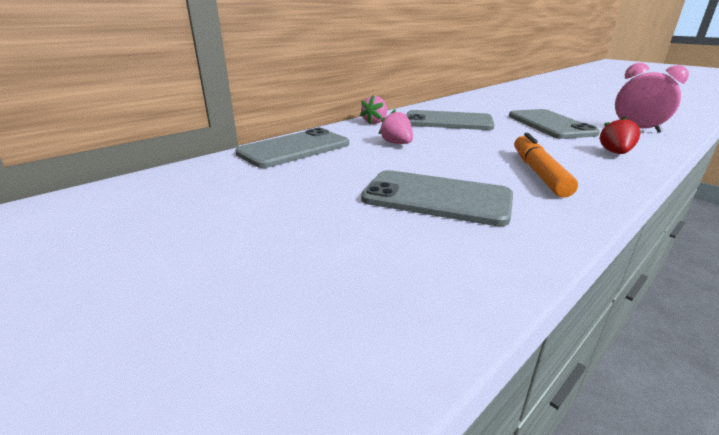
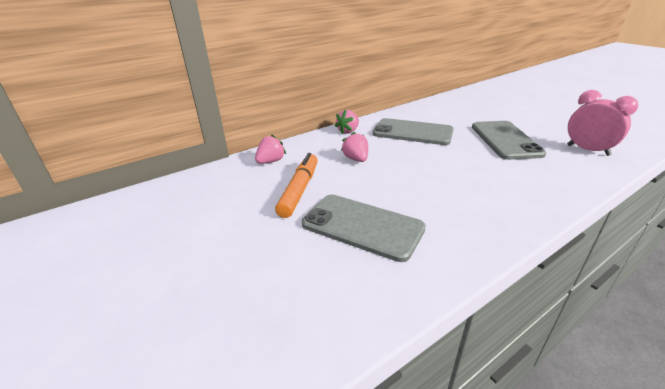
camera: 10 degrees right, 5 degrees up
(294, 149) = (271, 161): grey phone -> pink strawberry
(538, 173) = (463, 202): orange marker -> orange marker (299, 190)
(615, 153) = (547, 181): red strawberry -> none

